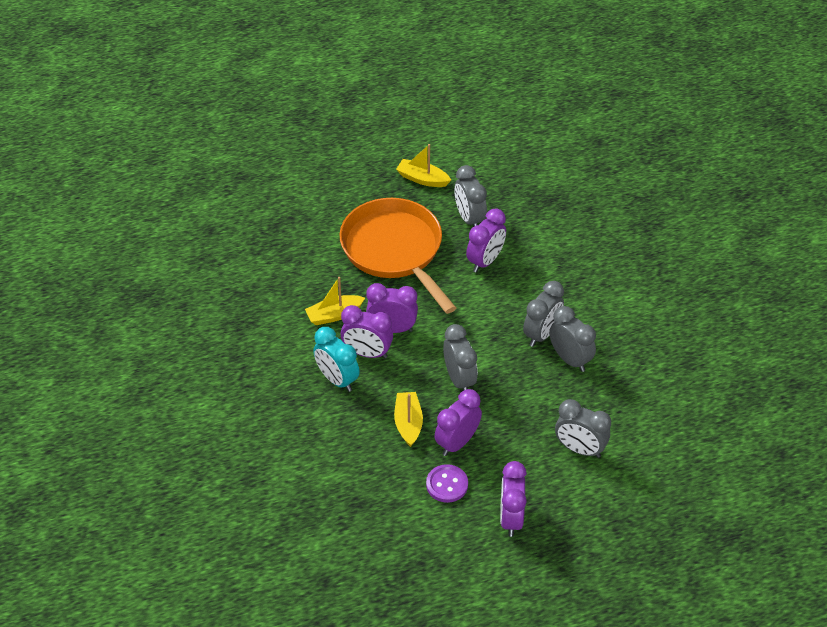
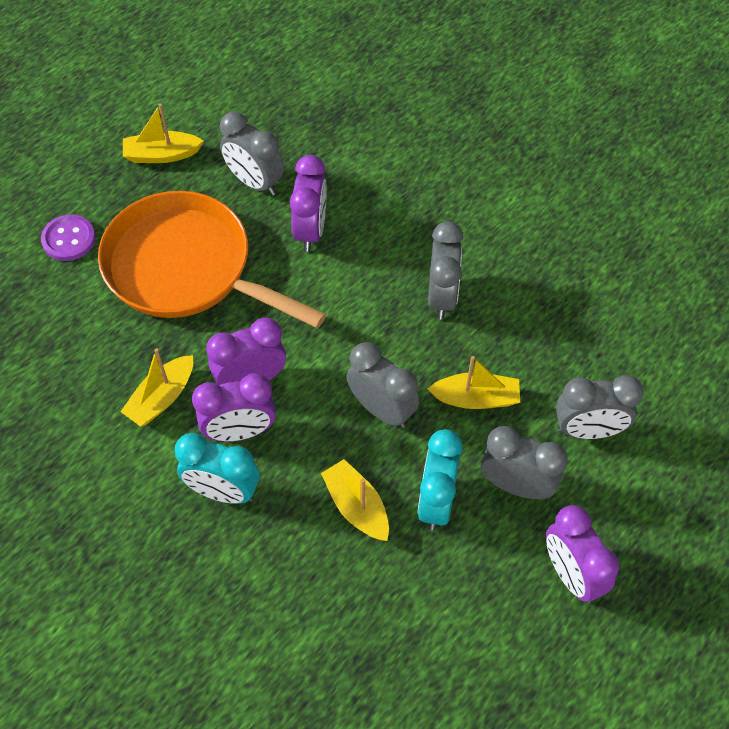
camera: 30 degrees left, 10 degrees up
(447, 484) = (462, 570): purple button -> purple button (69, 239)
(457, 442) = (436, 501): purple clock -> turquoise clock
(521, 399) = (476, 398): none -> yellow boat
(570, 359) = (497, 313): grey clock -> grey clock (516, 485)

